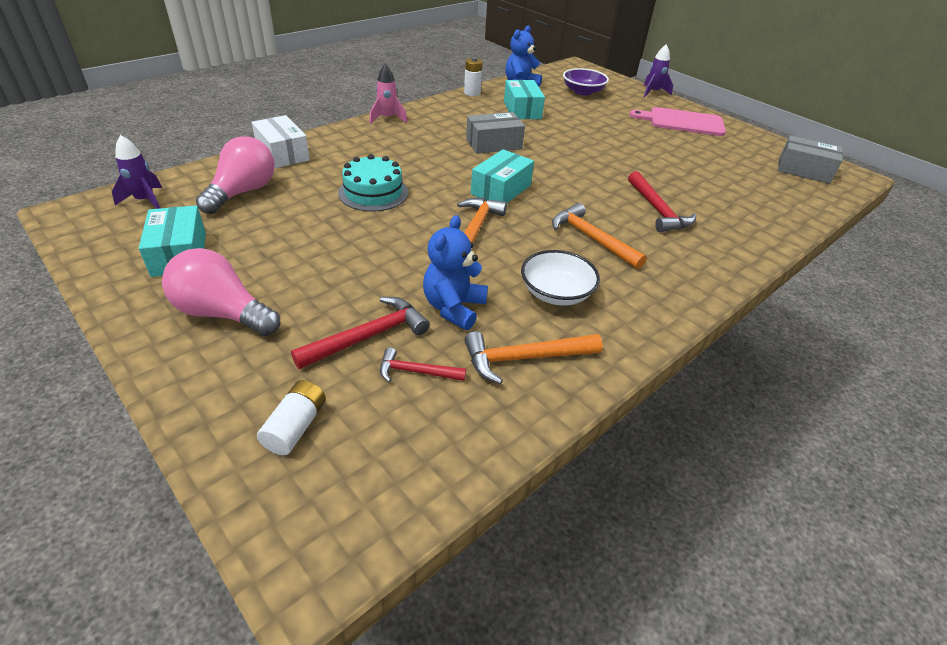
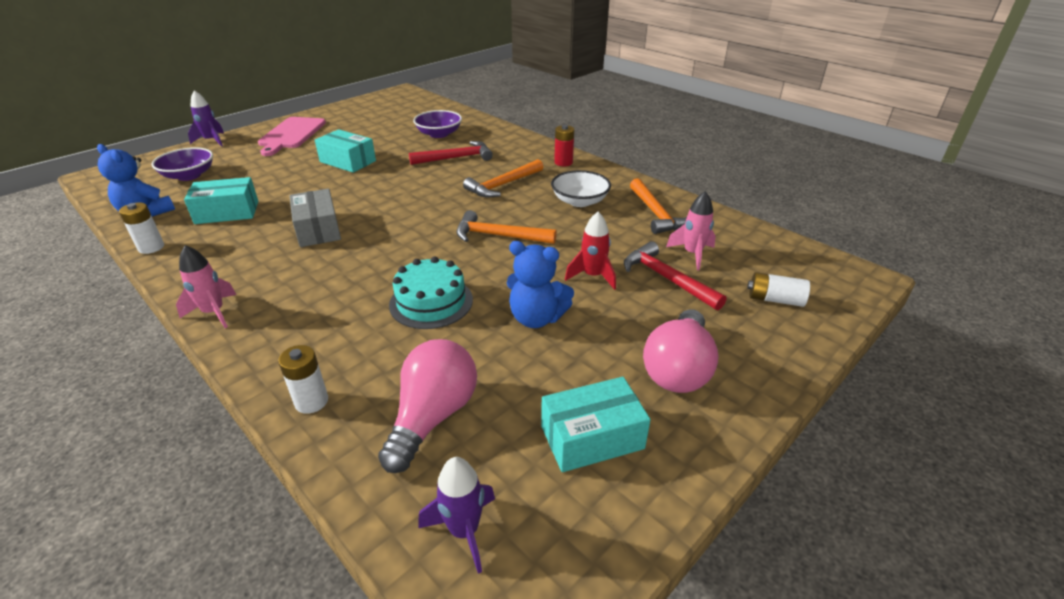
camera: 90 degrees left, 5 degrees down
(243, 192) = (433, 417): pink light bulb -> pink light bulb turned 90 degrees clockwise
(282, 153) = (311, 401): white box -> white battery
(387, 282) = (592, 276): none -> red rocket
(416, 371) = (692, 254): red hammer -> pink rocket
(454, 308) = (614, 242): blue teddy bear -> blue teddy bear (536, 318)
(501, 190) = (423, 224): turquoise box -> turquoise box (348, 161)
(671, 292) = (563, 162): none -> red battery
(724, 200) = (439, 134): none -> purple bowl
(803, 170) = (392, 104): grey box -> none

